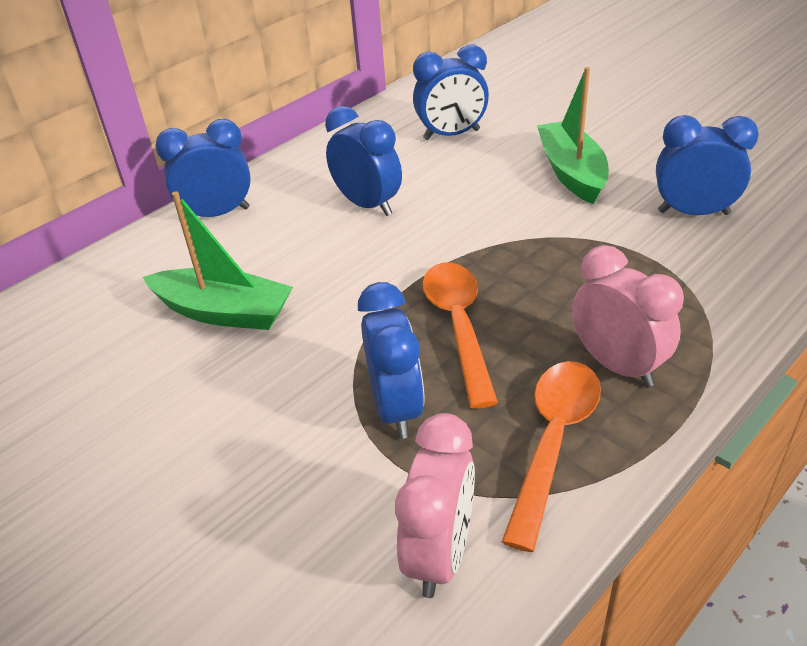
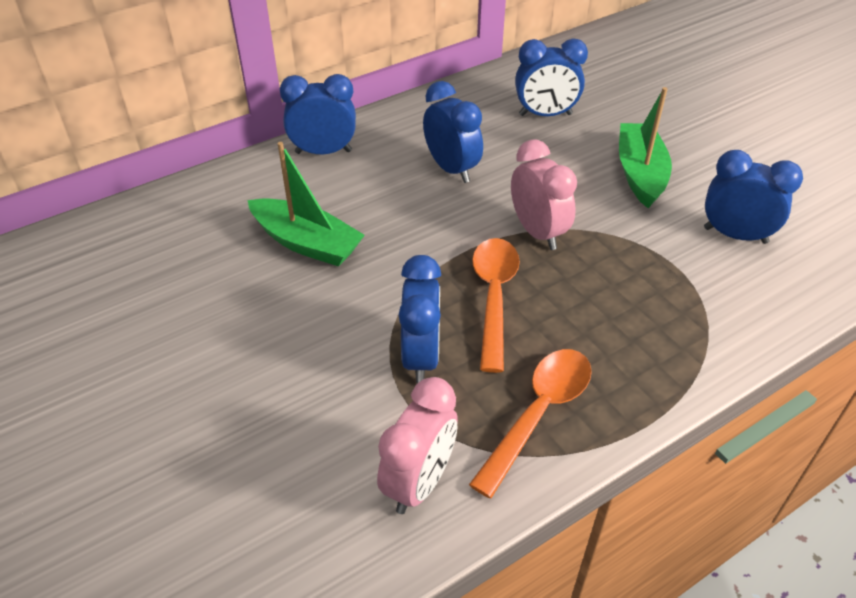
camera: 10 degrees right, 5 degrees up
(617, 365) = (615, 361): pink clock -> pink clock (538, 232)

